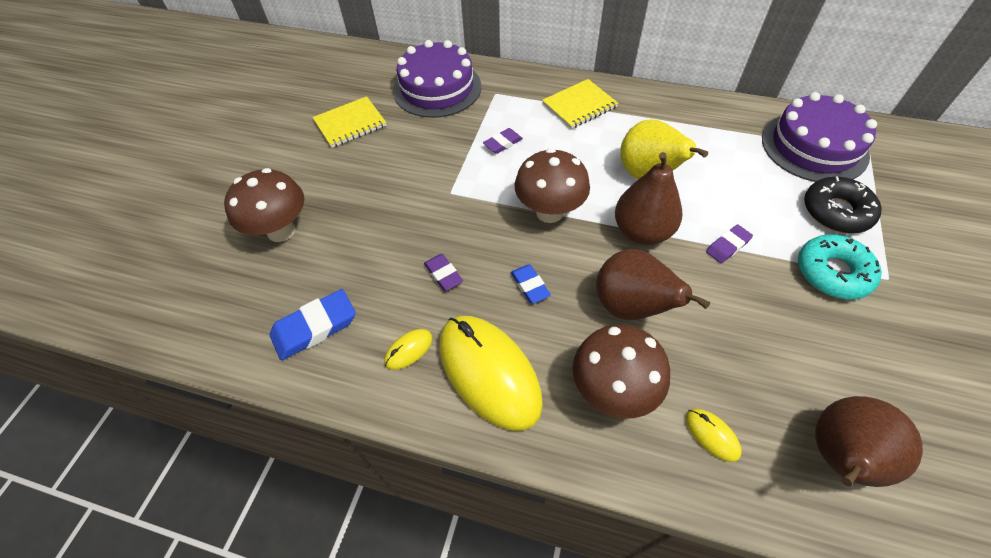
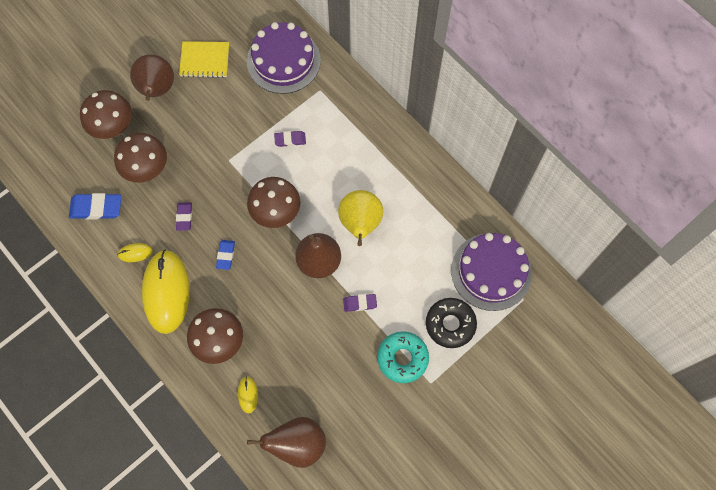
camera: 30 degrees right, 15 degrees up
(356, 250) = (147, 170): none -> brown mushroom
(579, 106) = (367, 138): yellow notebook -> none
(631, 307) = (269, 304): brown pear -> brown pear (157, 90)

